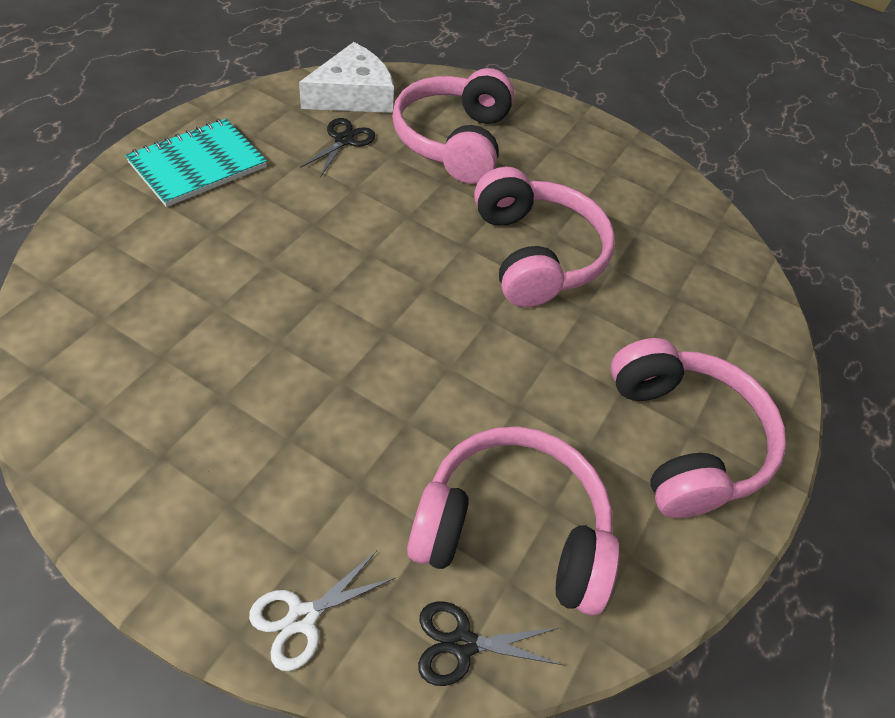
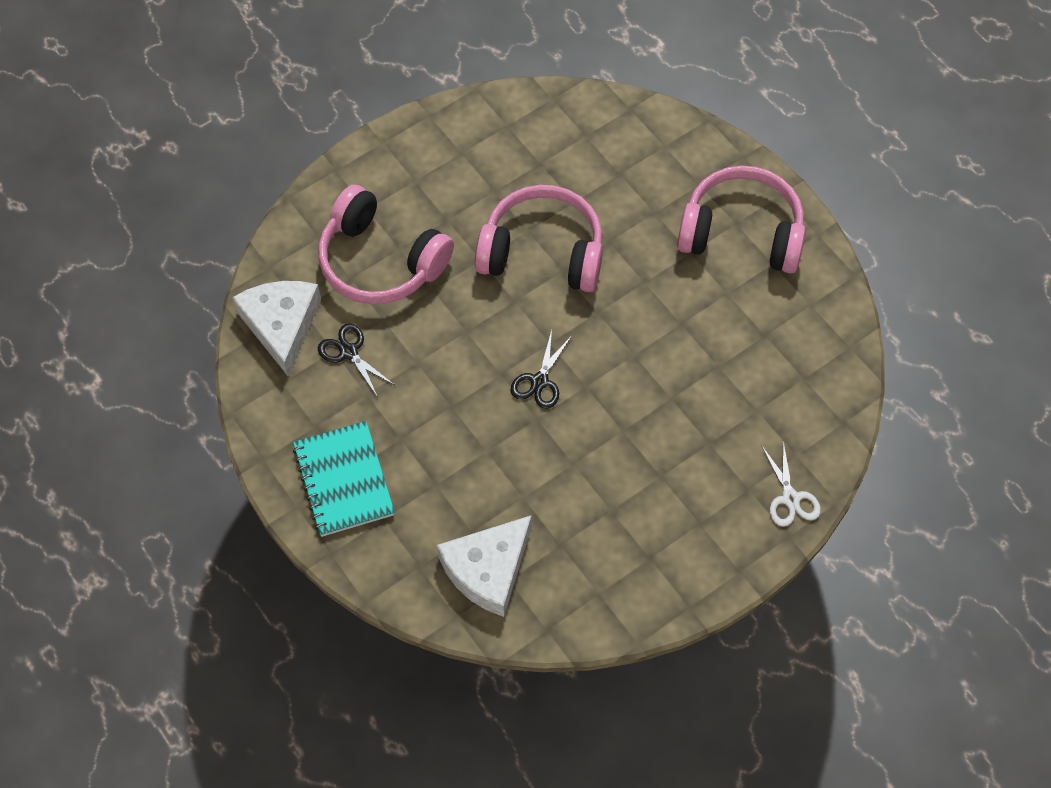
camera: 60 degrees left, 10 degrees up
(113, 297) = (488, 569): none -> white cheese
(462, 643) = (833, 418): black scissors -> black scissors (539, 381)
(512, 530) = (772, 364): pink headphones -> none

